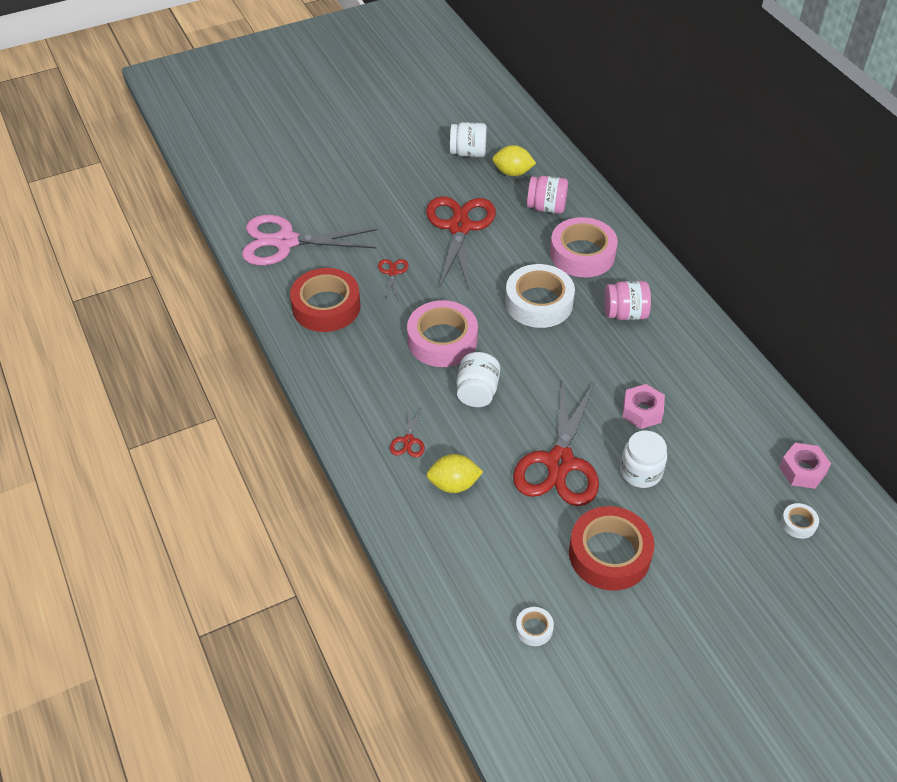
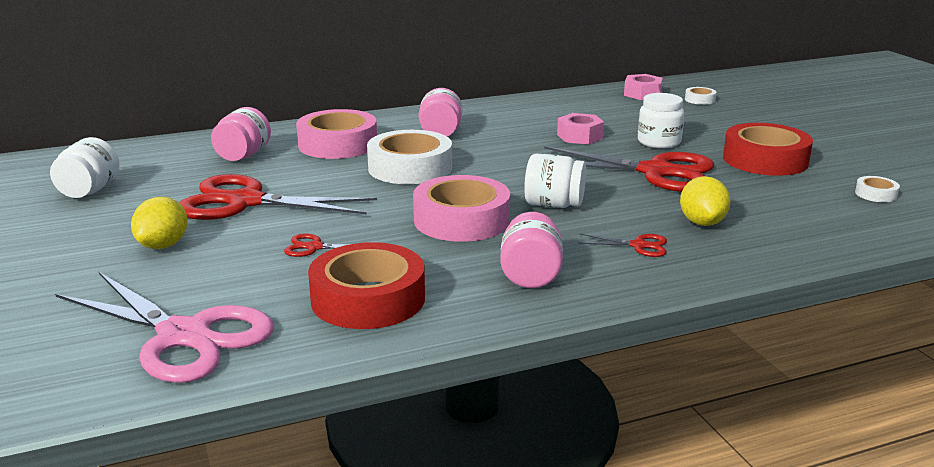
camera: 85 degrees left, 25 degrees down
(285, 242) = (184, 336): pink scissors -> pink scissors turned 60 degrees counterclockwise
(359, 380) = (530, 275): none -> pink jar
(512, 172) = (159, 168): yellow lemon -> yellow lemon (163, 245)

